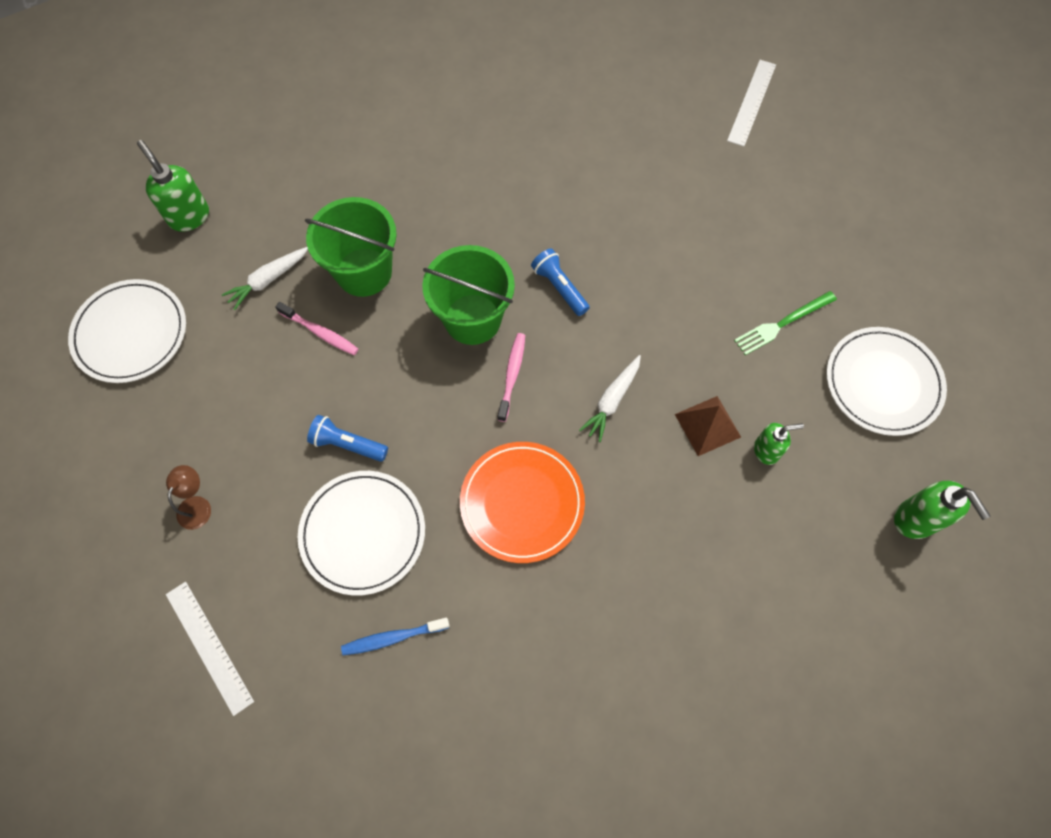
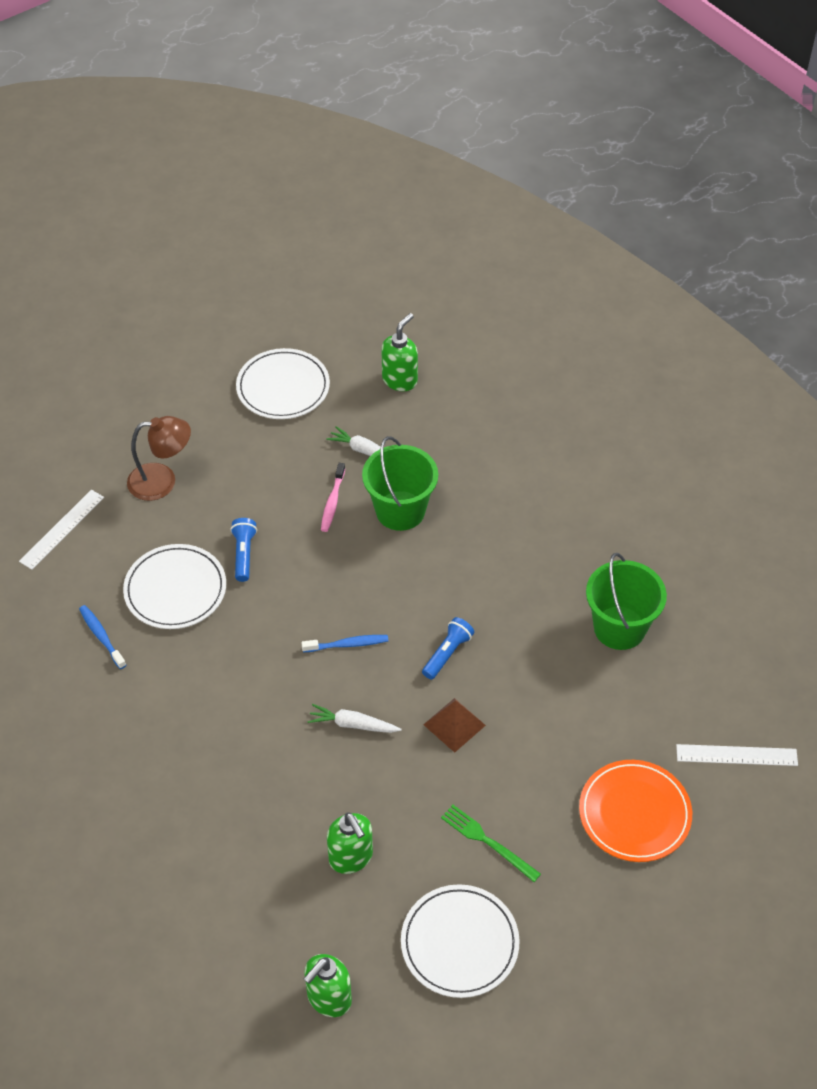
camera: 70 degrees right, 15 degrees down
(197, 505) = (162, 481): brown lamp -> brown lamp, size x1.79
(472, 319) = (388, 600): green bucket -> green bucket (619, 628)
(512, 375) = (347, 644): pink toothbrush -> blue toothbrush
(522, 503) = (236, 686): orange plate -> orange plate (634, 813)
(707, 425) = (358, 804): brown pyramid -> brown pyramid (454, 724)
(766, 451) = (351, 858): green soap dispenser -> green soap dispenser, size x1.55

